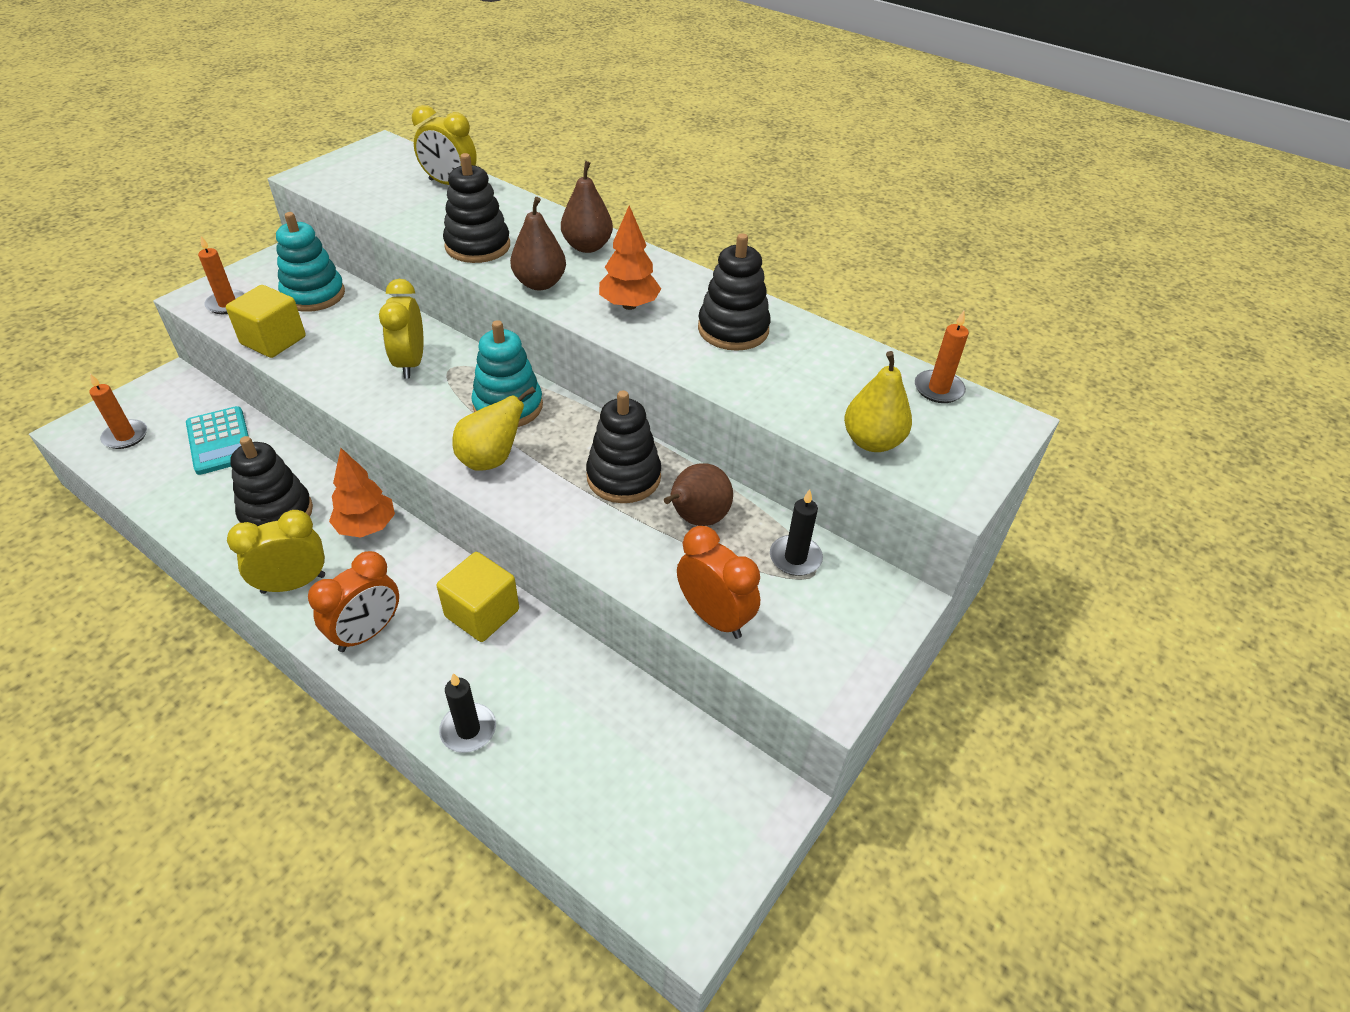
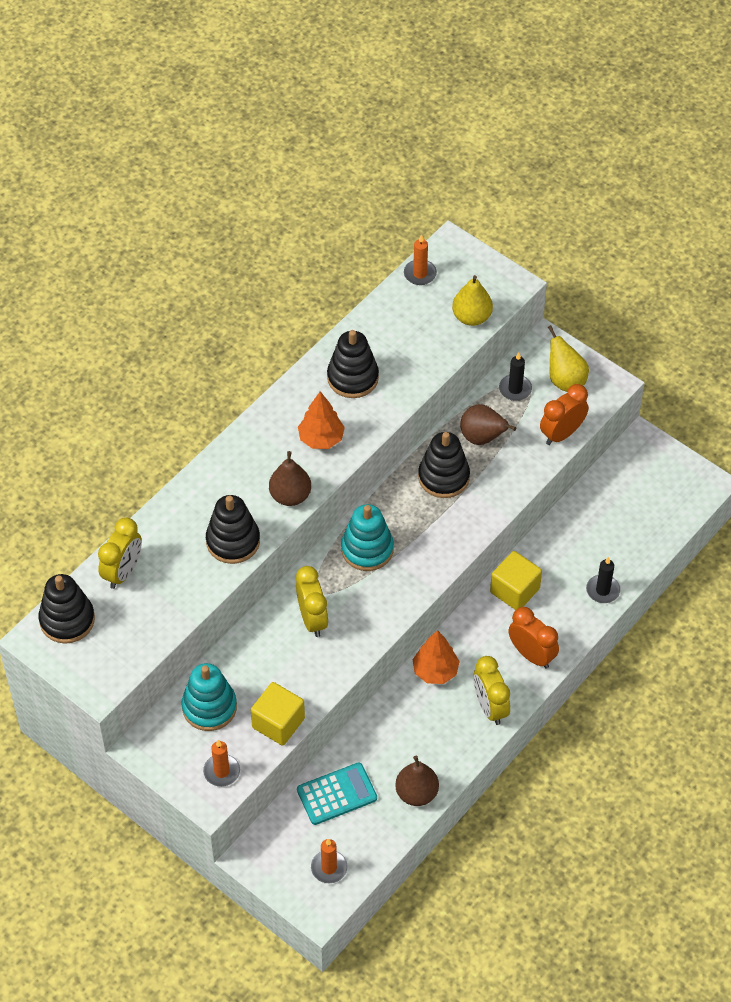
camera: 85 degrees left, 10 degrees up
(277, 513) = (421, 733): black stacking toy -> black stacking toy (67, 620)
(410, 363) = (312, 619): yellow clock -> yellow clock turned 105 degrees counterclockwise
(491, 459) = (426, 555): yellow pear -> yellow pear (565, 380)
(587, 247) = (236, 466): brown pear -> brown pear (416, 793)

